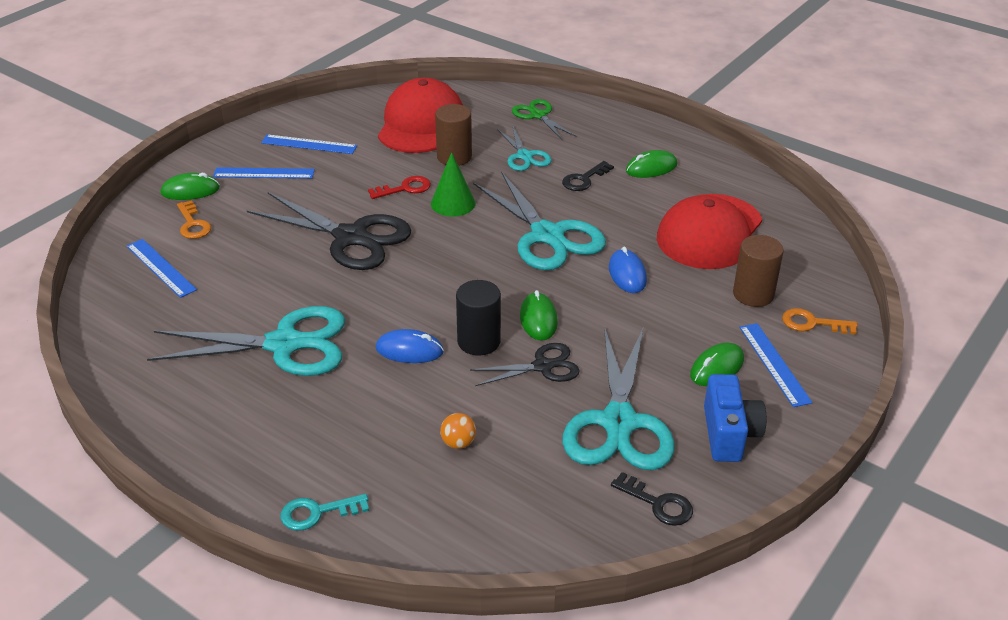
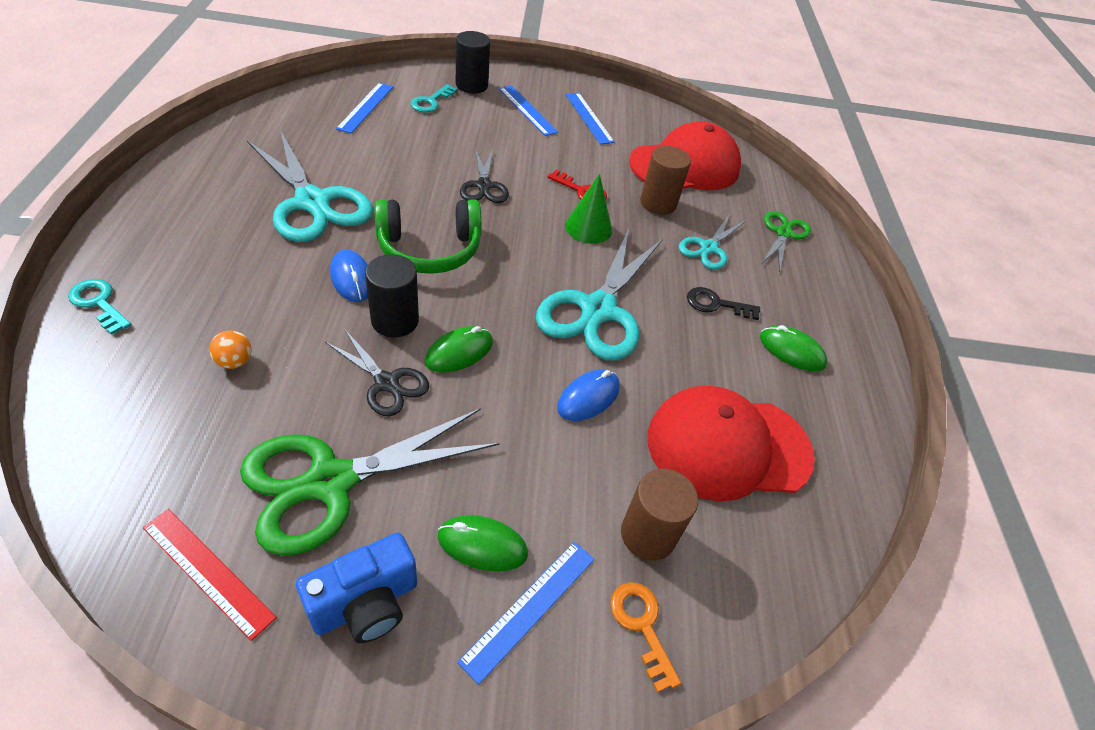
camera: 50 degrees right, 10 degrees up
(190, 191) = (471, 85): green mouse -> black cylinder
(193, 224) = (431, 102): orange key -> turquoise key
(351, 237) = (484, 186): black scissors -> black scissors, size x0.54
(408, 296) = (429, 249): none -> green headphones
(619, 422) = (331, 482): turquoise scissors -> green scissors
(658, 504) = (208, 571): black key -> red ruler

